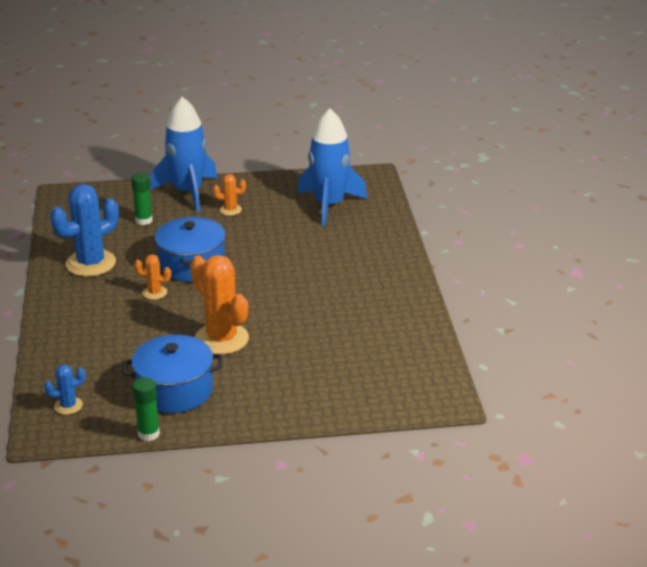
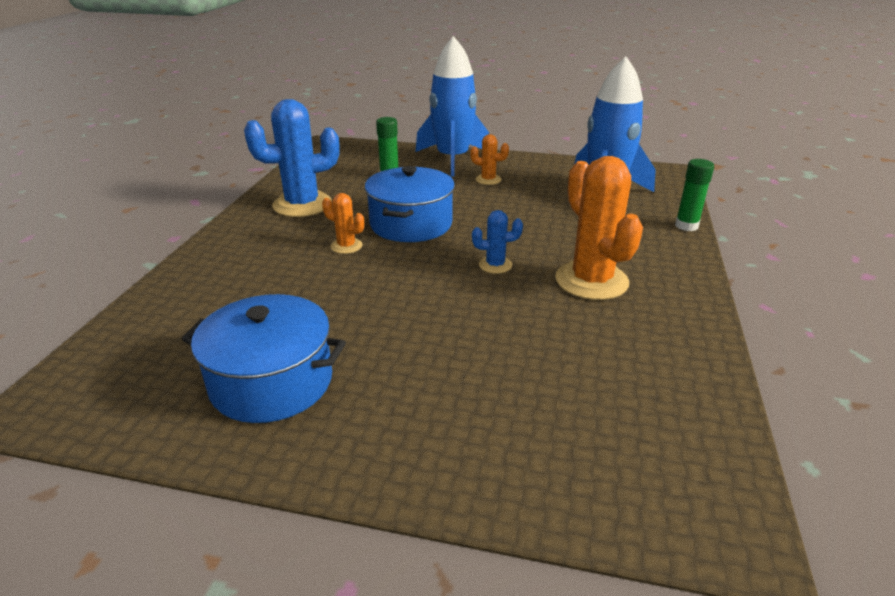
camera: 20 degrees right, 0 degrees up
(68, 406) = (114, 370): blue cactus -> blue cactus (495, 265)
(148, 434) = (175, 450): green glue stick -> green glue stick (686, 226)
(221, 339) = (388, 319): orange cactus -> orange cactus (591, 281)

